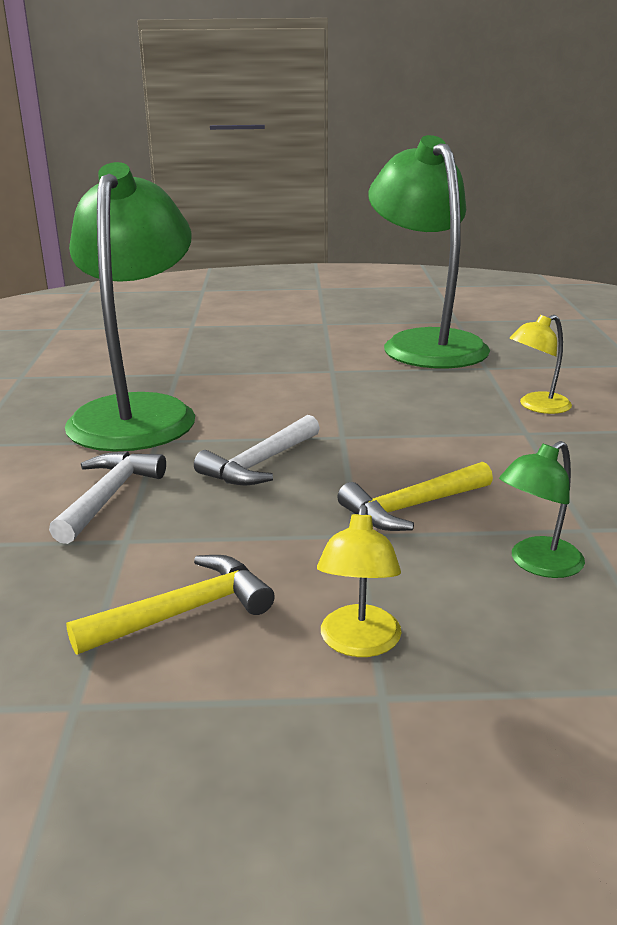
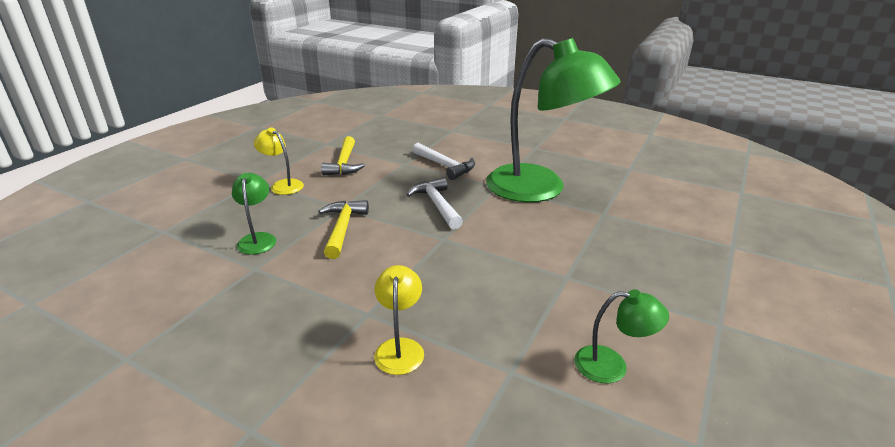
camera: 120 degrees right, 5 degrees up
(425, 343) = (612, 366): green lamp -> green lamp, size x0.41

